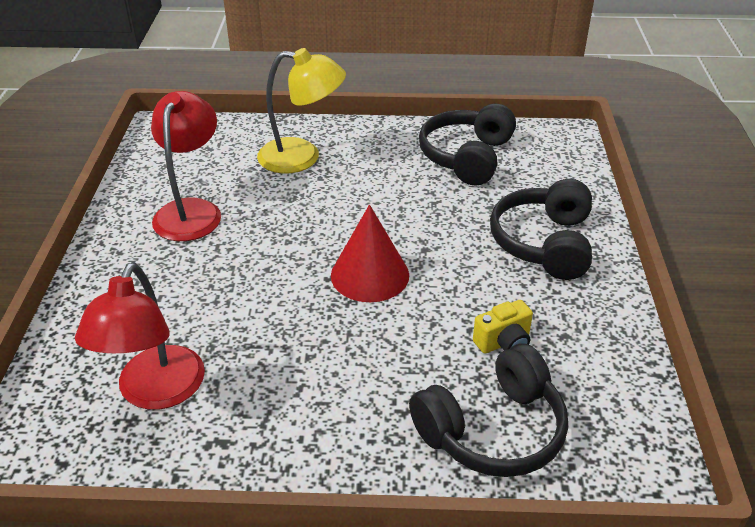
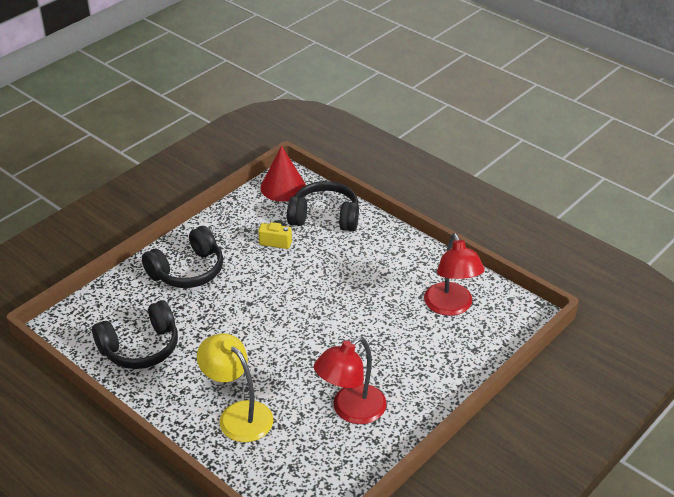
camera: 140 degrees left, 0 degrees up
(155, 392) = (451, 307): red lamp -> red lamp turned 120 degrees clockwise
(370, 275) = (295, 306): red cone -> red cone (283, 187)

